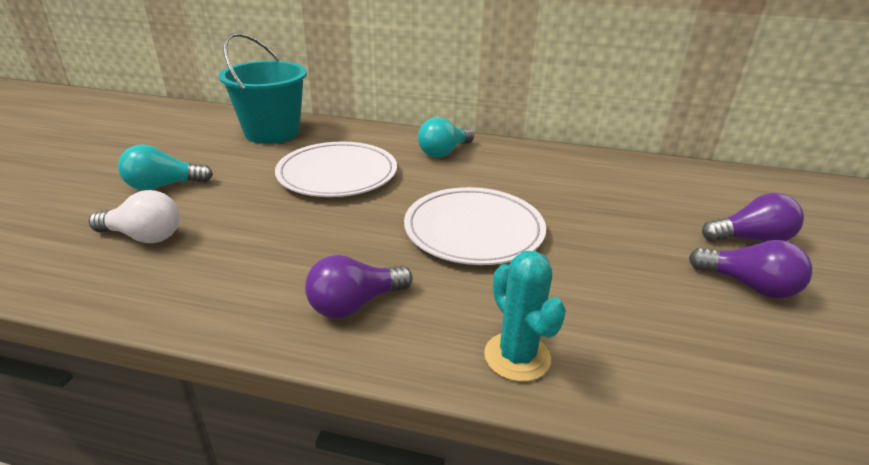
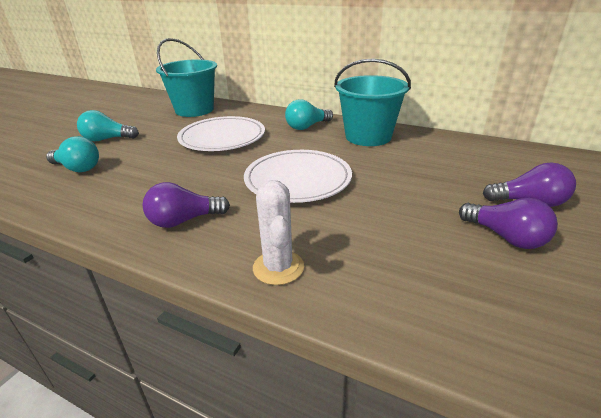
camera: 15 degrees right, 0 degrees up
(144, 236) = (78, 168): white light bulb -> turquoise light bulb
(517, 357) = (278, 267): turquoise cactus -> white cactus
(529, 163) = (368, 136): none -> turquoise bucket

